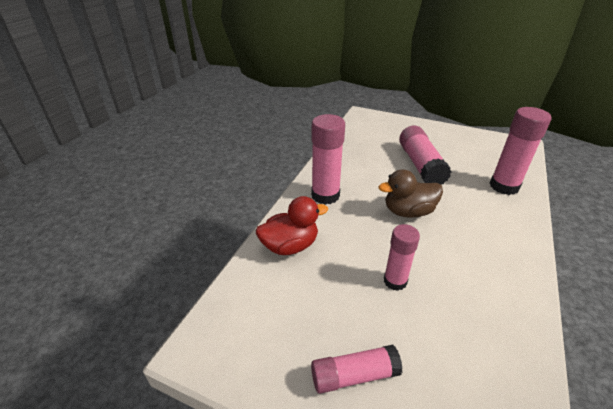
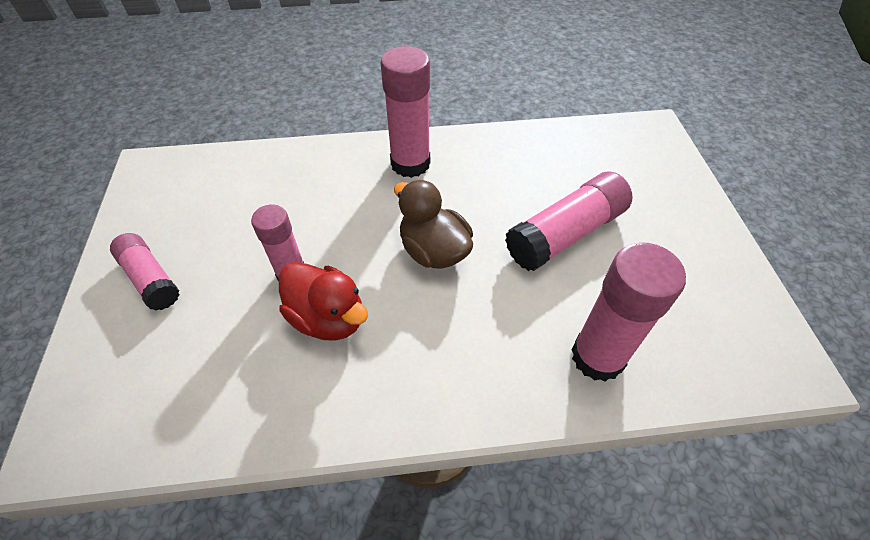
camera: 60 degrees right, 15 degrees up
(290, 246) = (301, 170): red duck -> red duck (328, 318)

